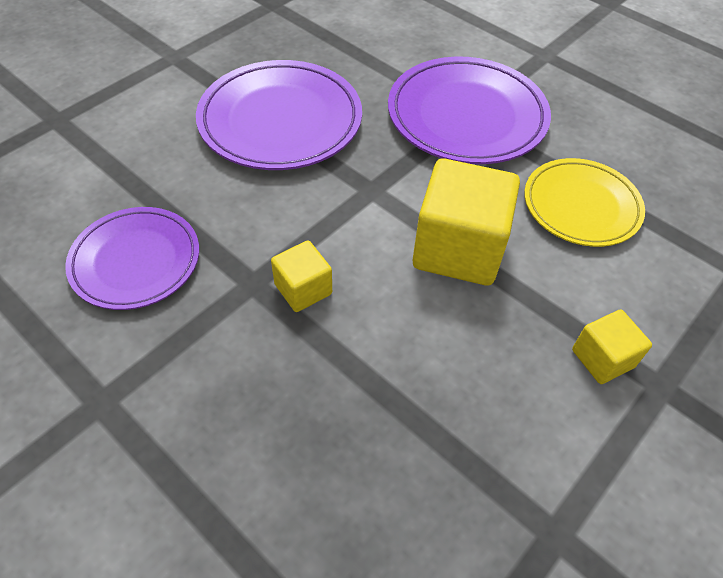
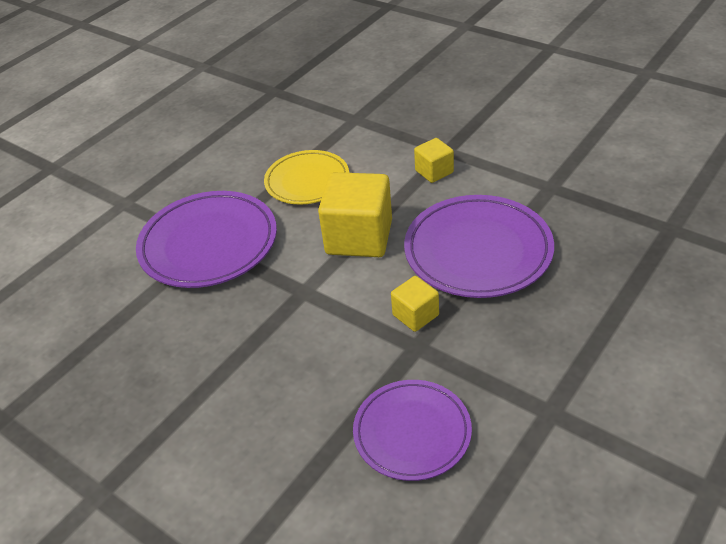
camera: 90 degrees left, 10 degrees down
(280, 121) = (216, 368): purple plate -> purple plate (478, 251)

